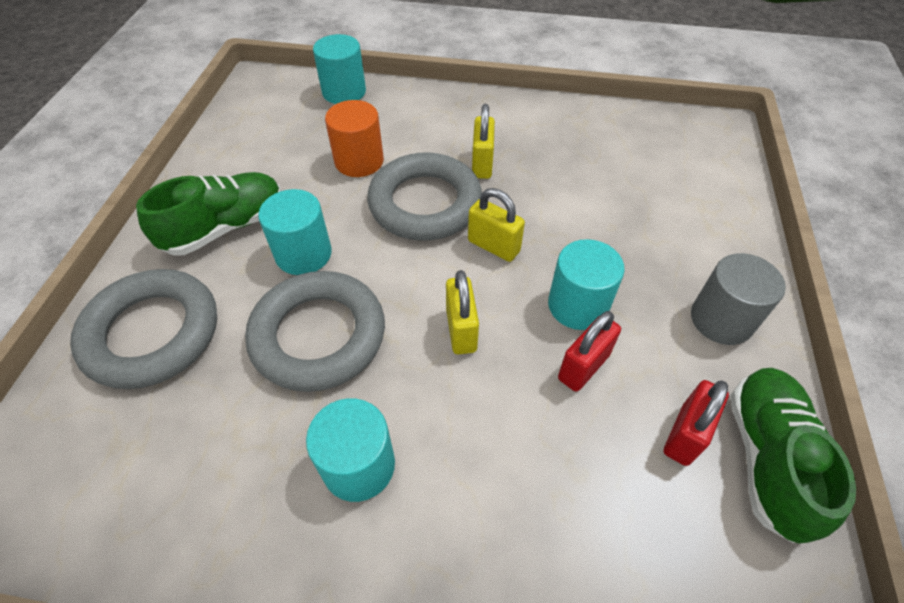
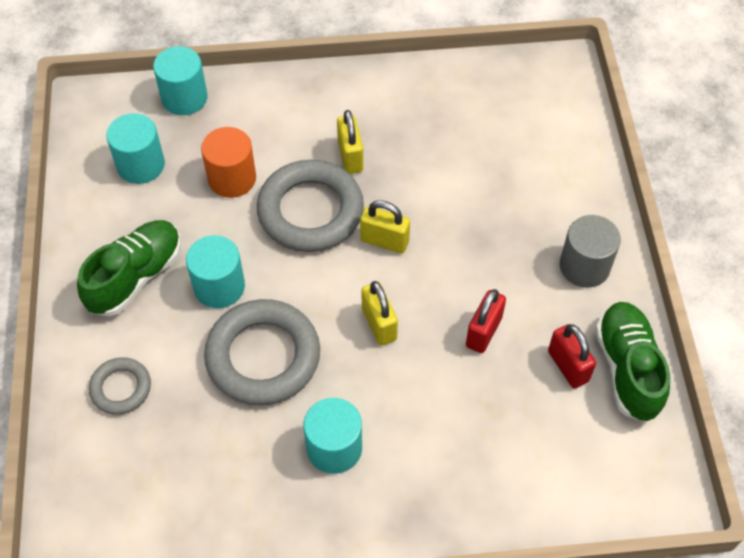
camera: 15 degrees left, 5 degrees up
(152, 333) = (121, 388): grey ring -> grey ring, size x0.53
(577, 305) = (468, 280): turquoise cylinder -> turquoise cylinder (141, 165)
(685, 435) = (568, 366): red padlock -> red padlock turned 45 degrees counterclockwise

